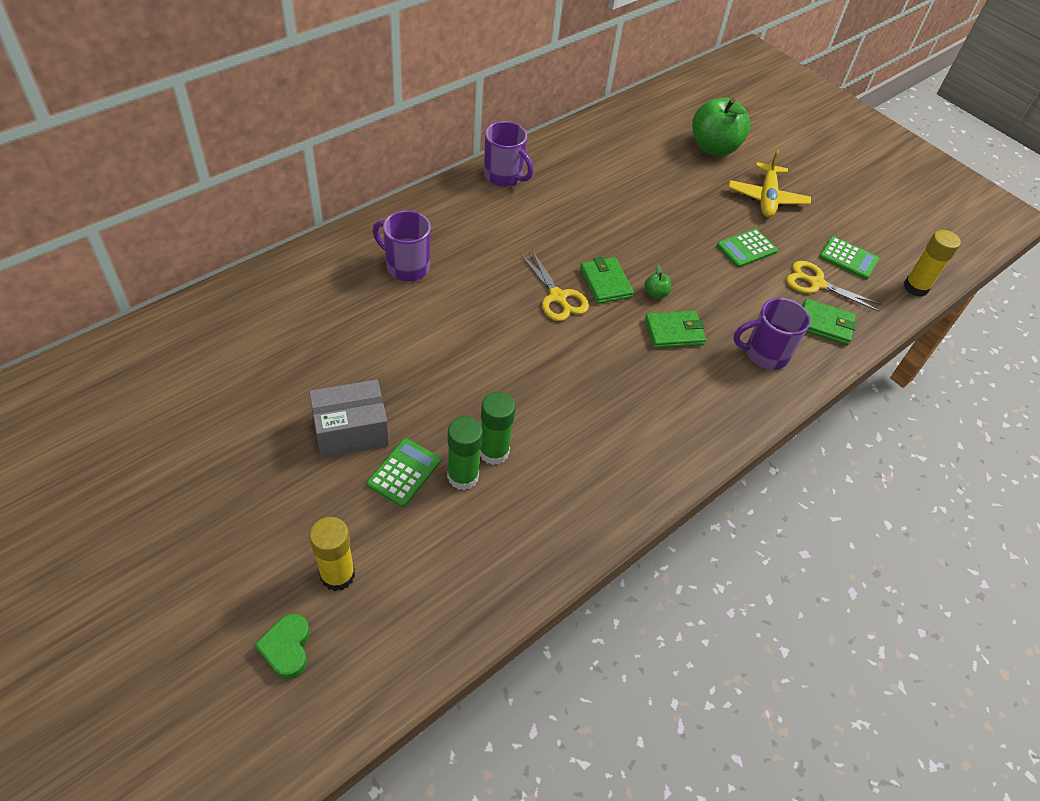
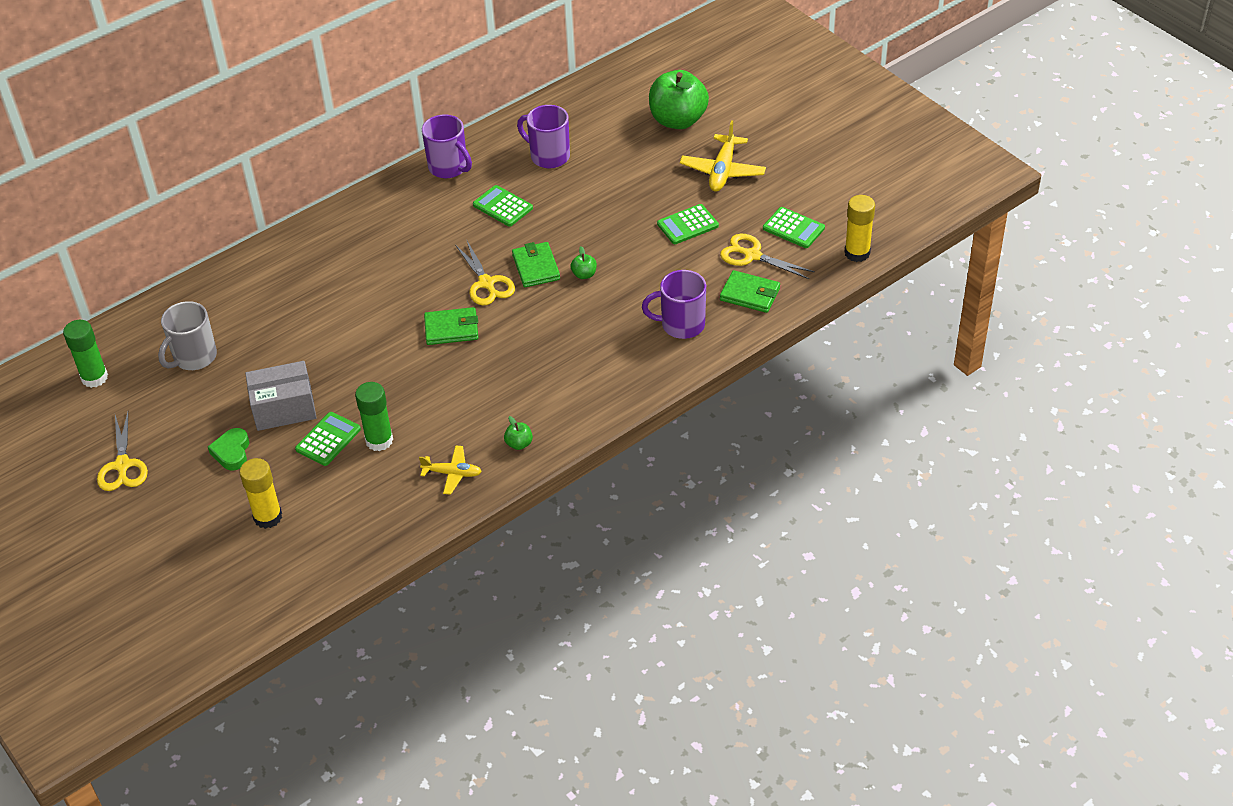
camera: 10 degrees right, 5 degrees down
(159, 497) = (122, 465): none -> yellow scissors
(247, 364) = (194, 357): none -> grey mug
(287, 648) = (225, 568): green heart -> green heart (232, 452)
(406, 267) = (343, 263): purple mug -> purple mug (548, 156)
(493, 452) = (409, 420): green glue stick -> green glue stick (94, 377)
(551, 523) = (452, 473): none -> yellow plane
(562, 218) = (502, 206): none -> green calculator
(620, 487) = (519, 444): none -> green apple
(674, 332) = (595, 309): green wallet -> green wallet (451, 329)

